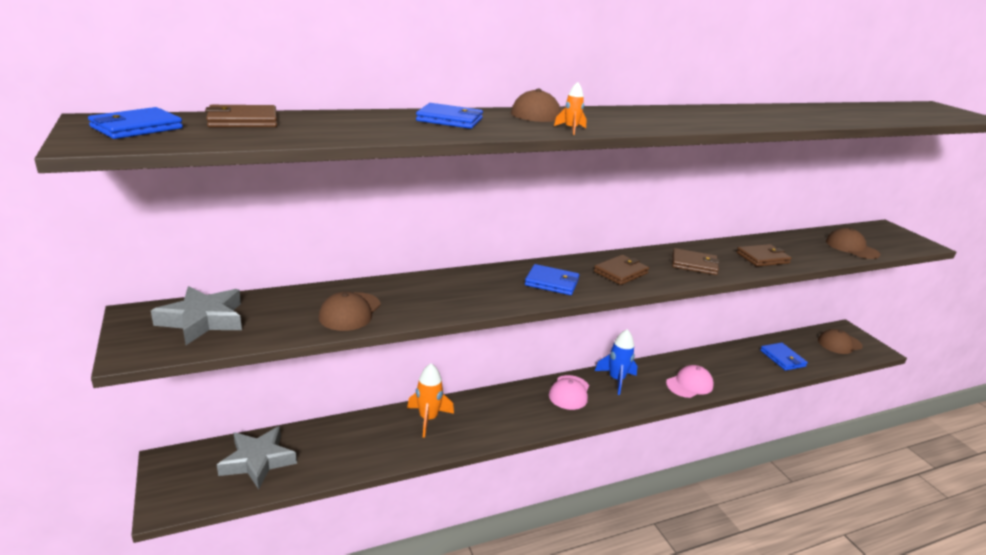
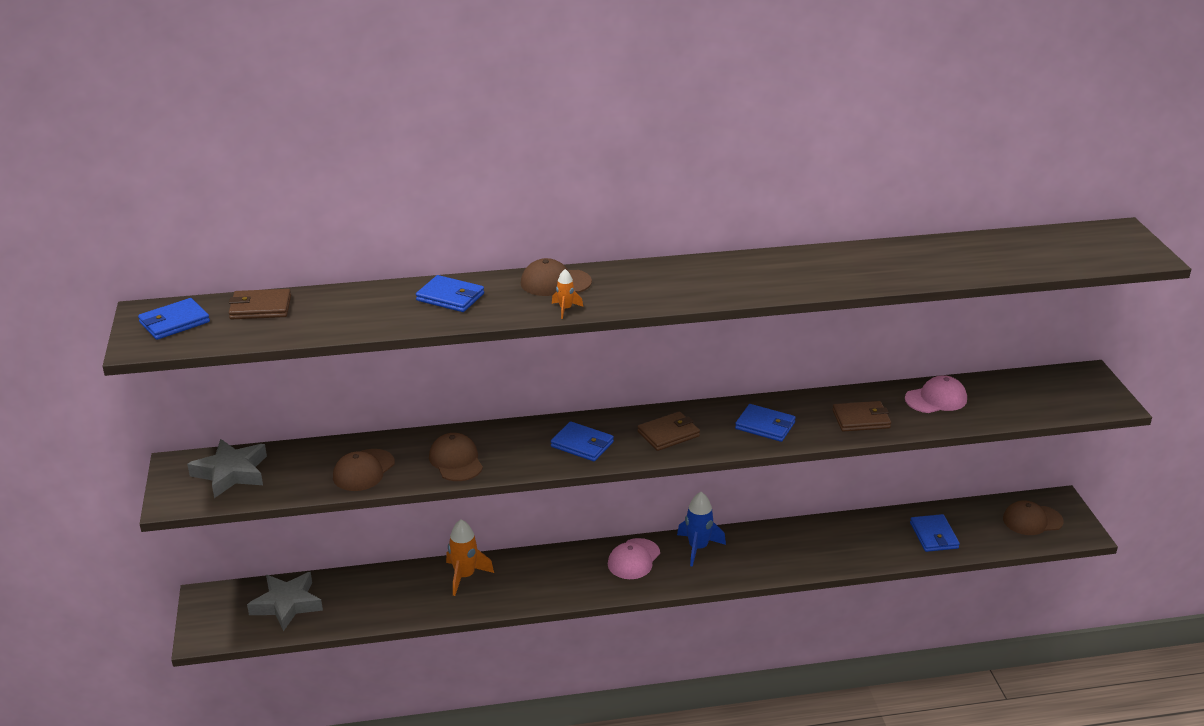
camera: 15 degrees right, 5 degrees up
(689, 384) = (786, 560): pink cap -> pink cap (936, 399)
(694, 264) = (765, 426): brown wallet -> blue wallet
(851, 248) = (999, 407): brown cap -> brown cap (456, 461)

